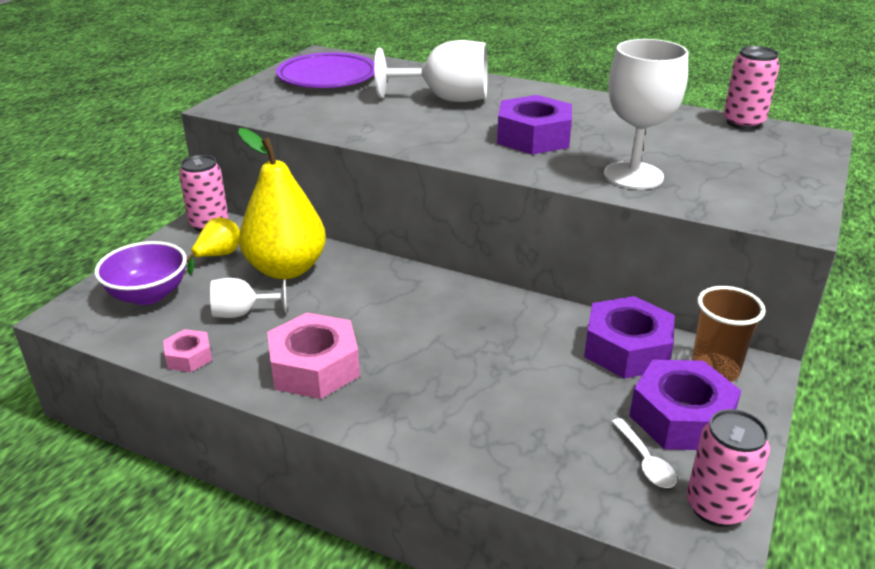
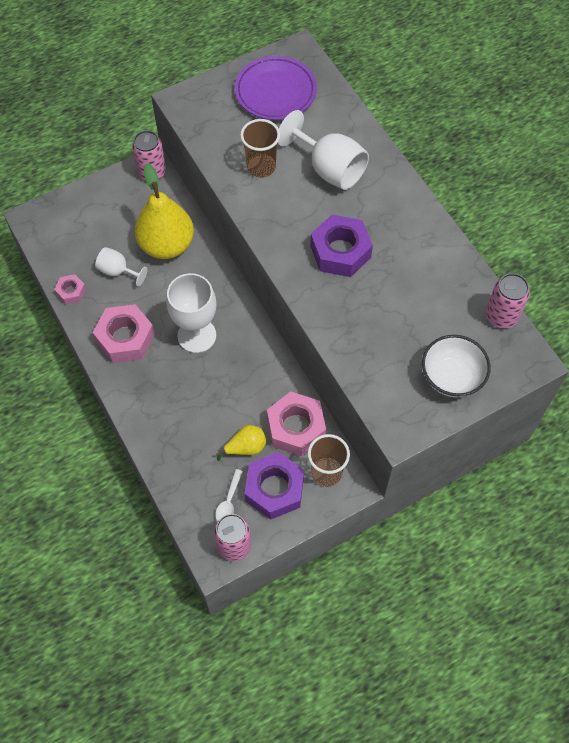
camera: 35 degrees right, 30 degrees up
(148, 295) = (80, 225): purple bowl -> none
(218, 256) = (137, 209): yellow pear -> yellow pear (246, 447)
(371, 117) = (261, 167): none -> brown cup
(627, 349) = (296, 428): purple nut -> pink nut
(633, 175) = (357, 331): white goblet -> white goblet (197, 335)
(772, 170) = (451, 377): none -> white bowl

